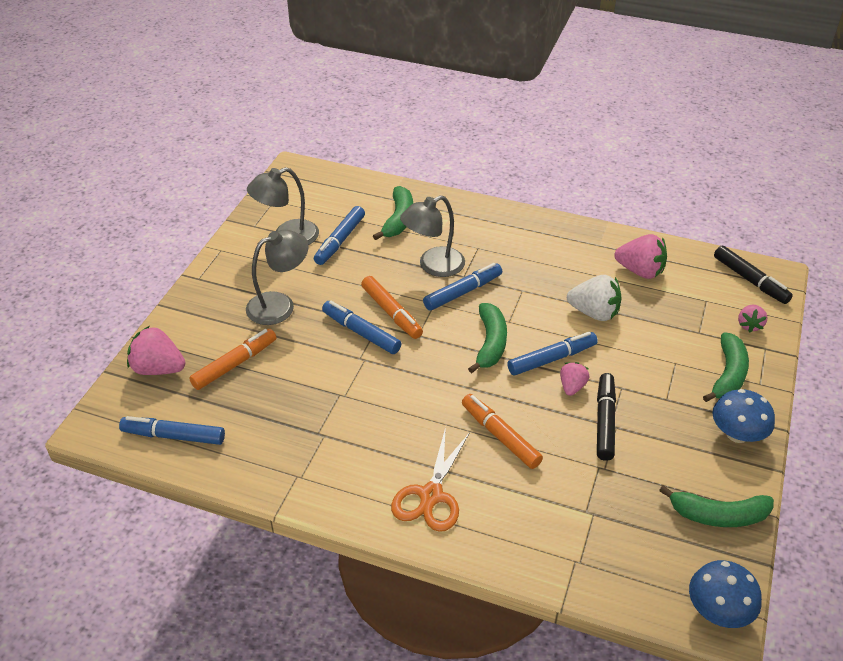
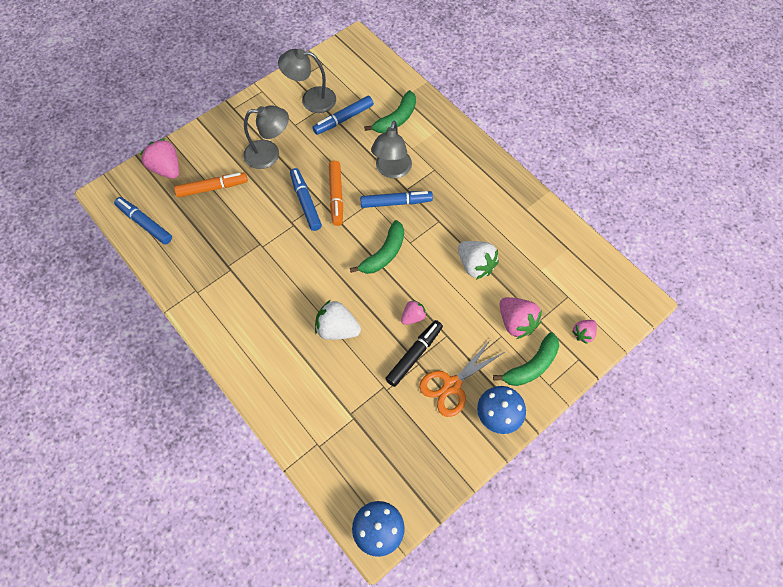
camera: 30 degrees right, 20 degrees up
(431, 495) = (263, 348): orange scissors -> orange scissors (452, 385)
(433, 266) = (392, 170): grey lamp -> grey lamp turned 75 degrees counterclockwise
(500, 436) = (337, 329): orange marker -> white strawberry
(551, 359) = (416, 287): blue marker -> none
(640, 271) = (538, 246): pink strawberry -> pink strawberry (516, 322)
(718, 515) = (434, 466): green banana -> none
(750, 280) = (617, 296): black marker -> none

